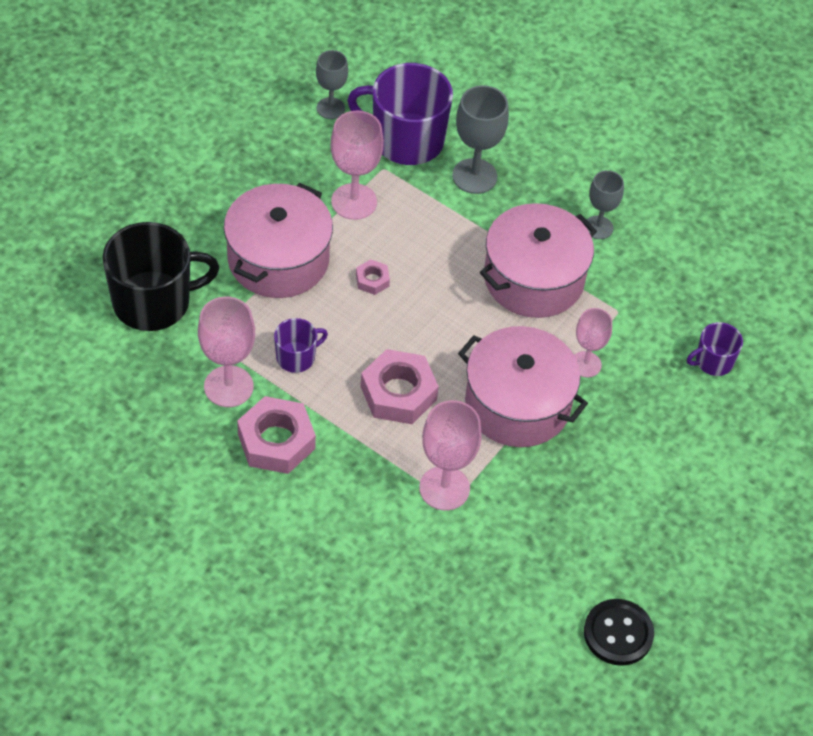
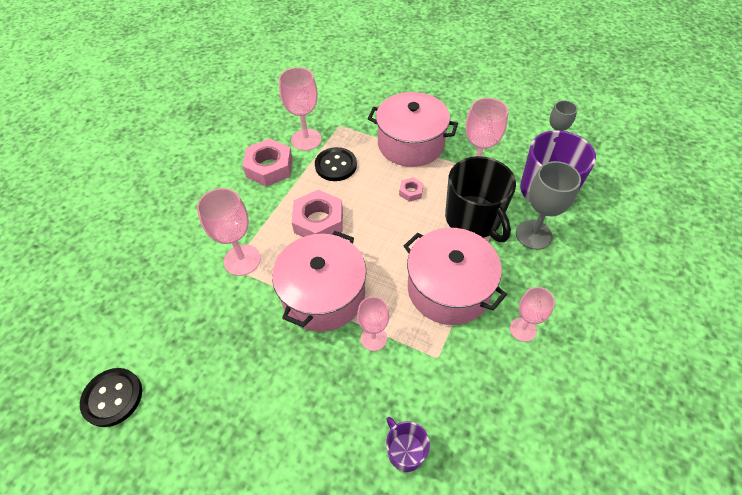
camera: 85 degrees right, 0 degrees up
(153, 302) = (359, 99): black mug -> black mug (473, 219)
(296, 357) = (336, 165): purple mug -> black button
(598, 227) = (523, 329): grey goblet -> pink goblet

